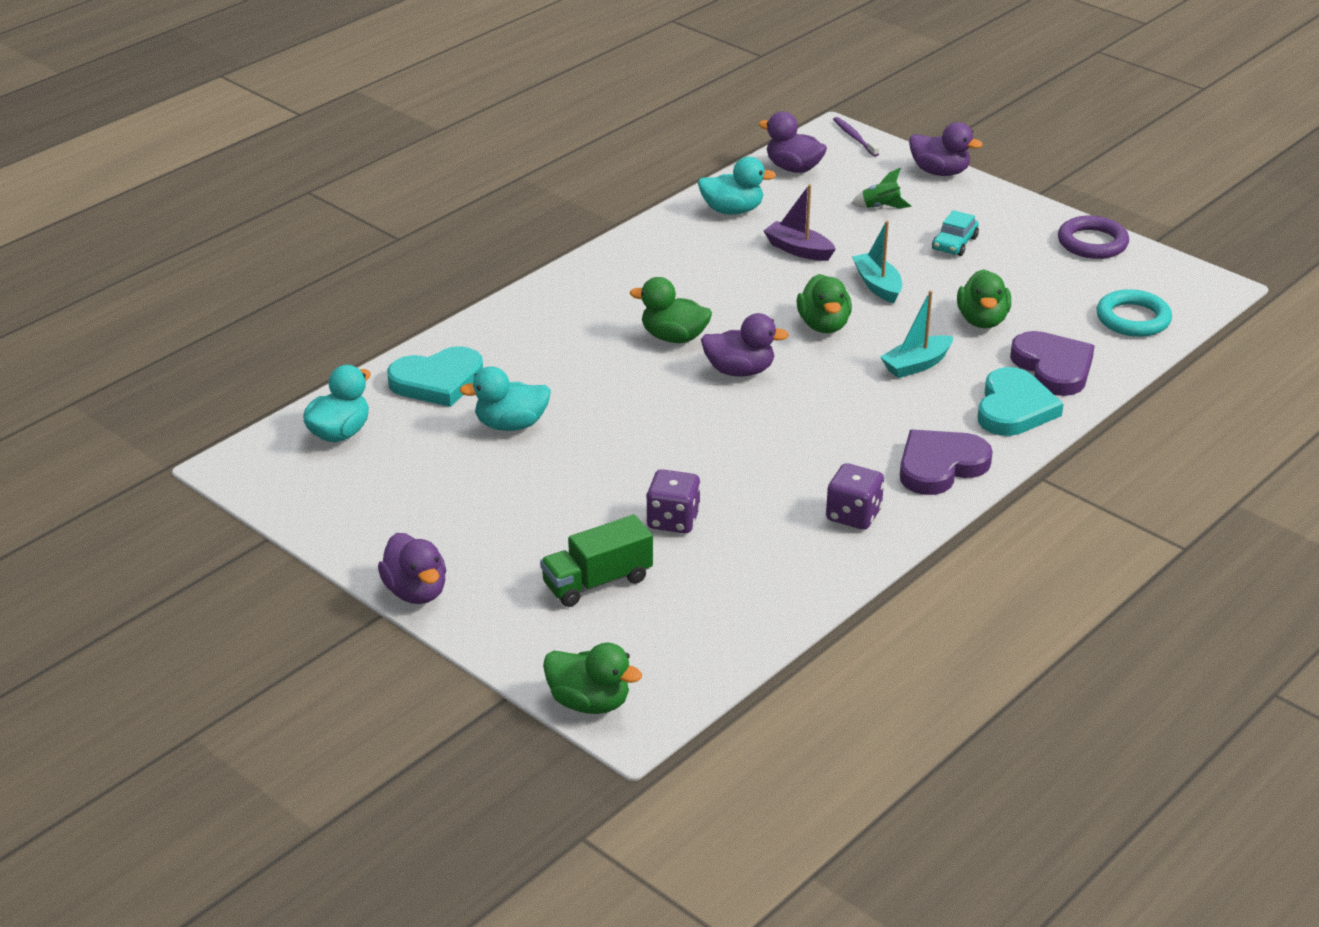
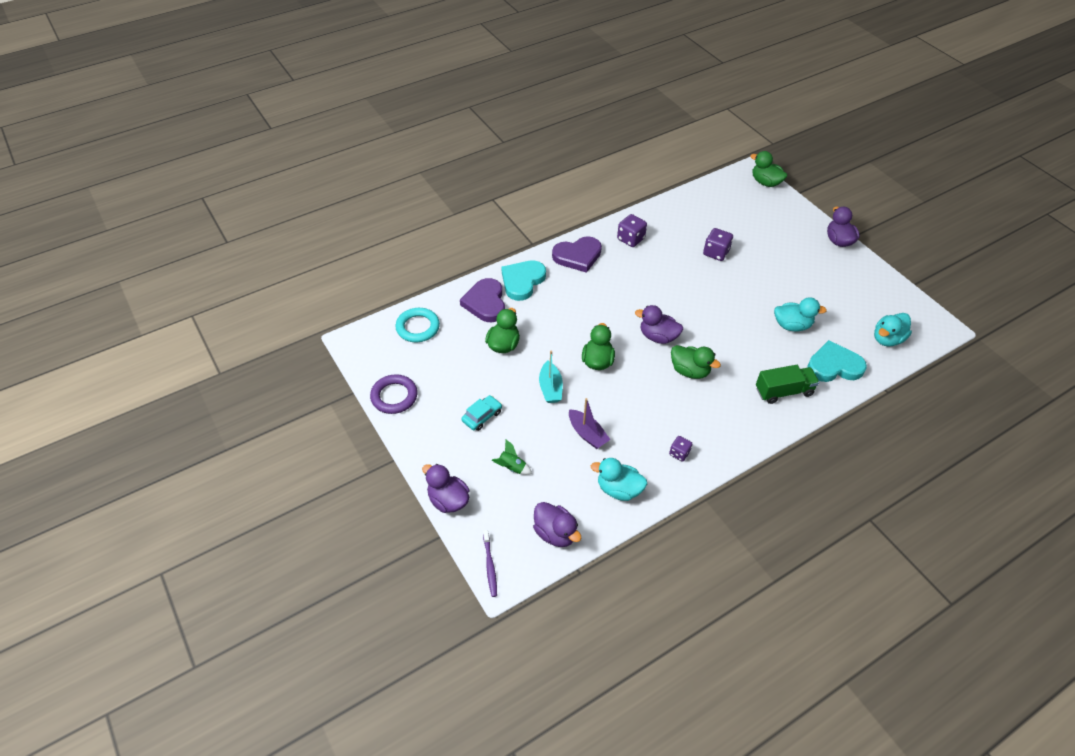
camera: 165 degrees left, 15 degrees up
(597, 582) = (756, 230): green truck -> green truck (784, 391)
(663, 252) = (679, 453): none -> purple dice
(916, 365) = (558, 320): turquoise boat -> none

